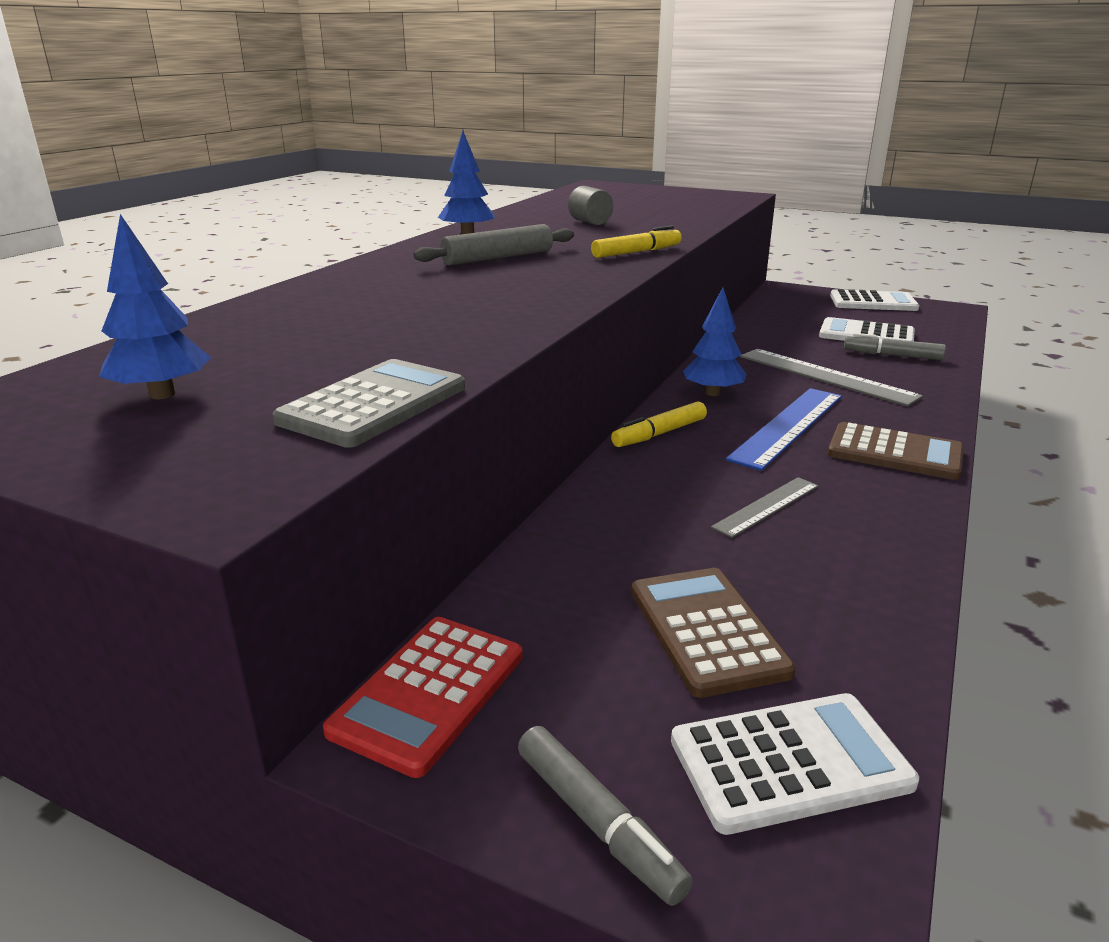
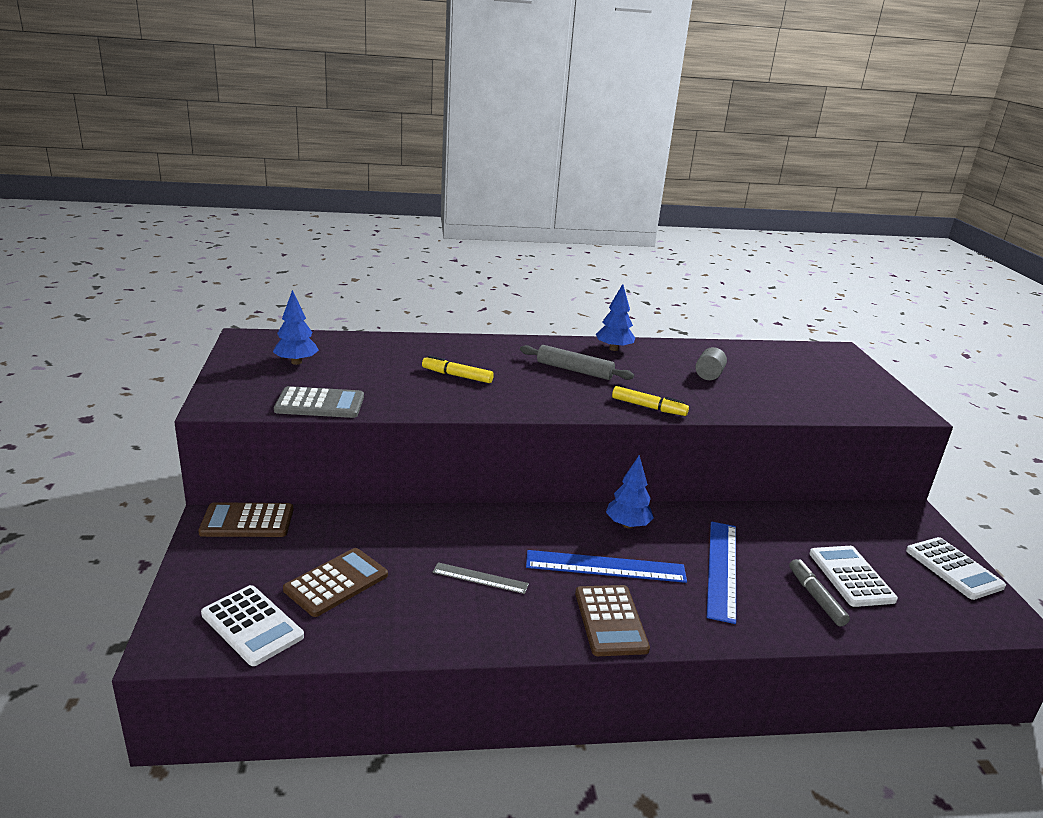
camera: 55 degrees right, 0 degrees up
(429, 693) = (247, 521): red calculator -> brown calculator
(598, 822) = (194, 583): grey marker -> none
(659, 434) = (540, 519): yellow marker -> yellow marker (457, 376)
(825, 376) = (722, 569): grey ruler -> blue ruler

